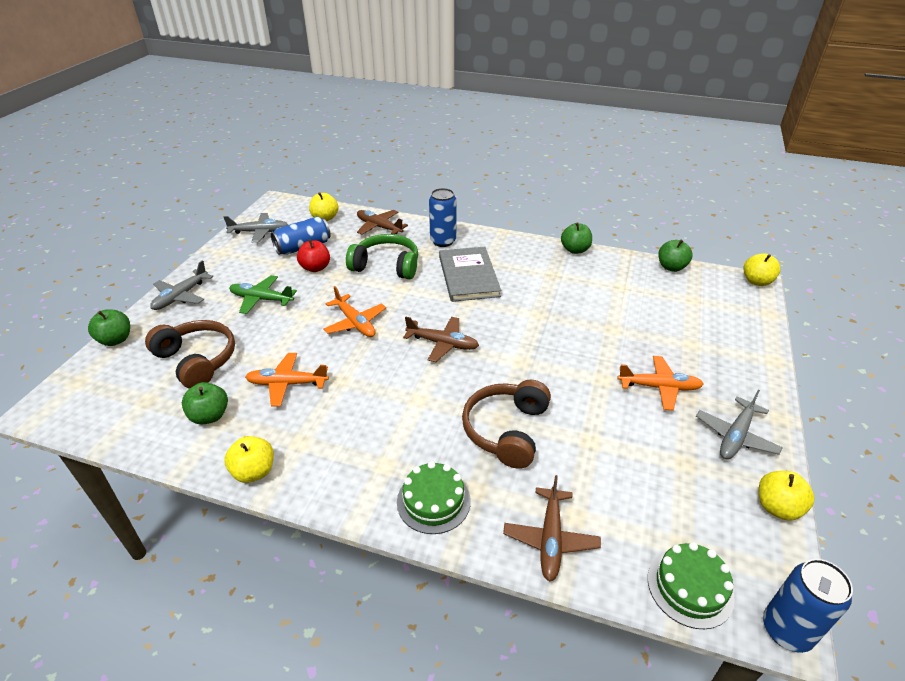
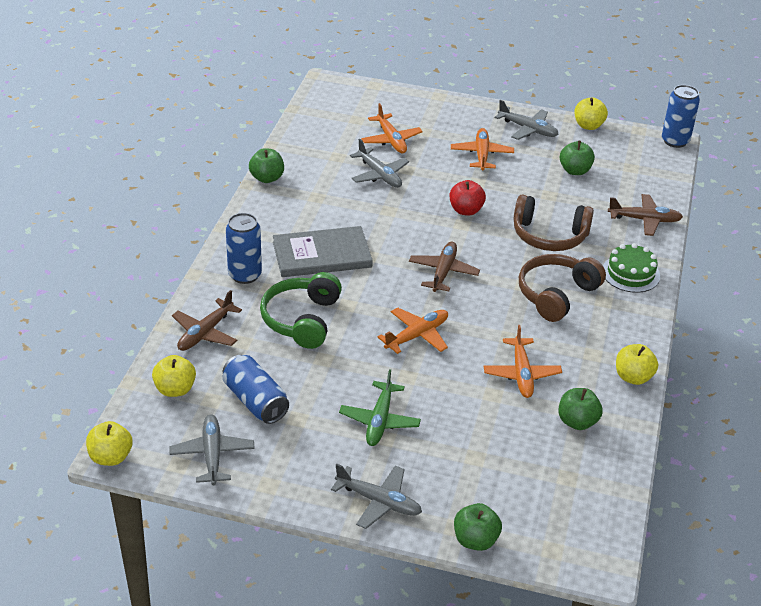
camera: 95 degrees left, 0 degrees up
(197, 360) = (499, 452): brown headphones -> brown headphones (556, 295)
(315, 268) = (307, 382): red apple -> red apple (466, 210)
(597, 311) = (379, 175): none -> grey plane
(663, 320) = (391, 140): none -> orange plane
(671, 267) = (301, 123): green apple -> green apple (575, 171)
(690, 587) = (660, 169): green cake -> none
(756, 281) = (325, 81): yellow apple -> yellow apple (111, 457)

